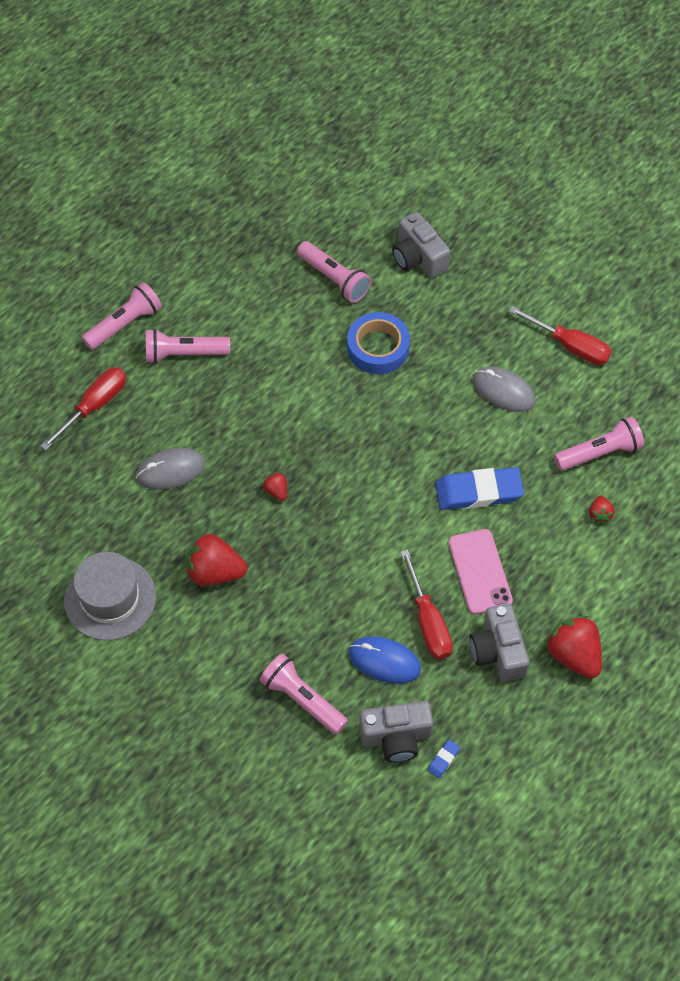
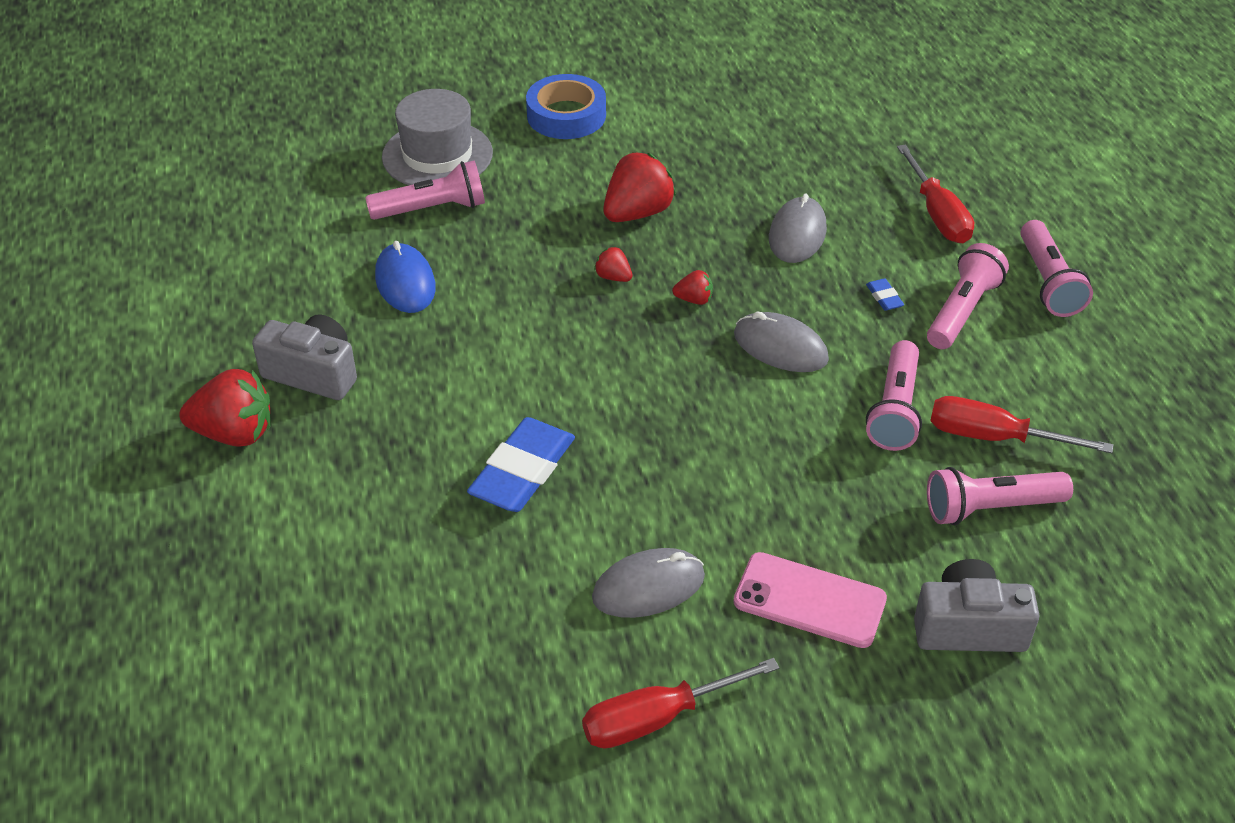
camera: 125 degrees right, 15 degrees down
(110, 598) = (678, 137): grey hat -> grey hat (437, 155)
(284, 425) = (780, 347): none -> grey mouse
(378, 348) = (832, 492): blue tape -> blue tape (566, 115)
(384, 661) = (405, 282): blue mouse -> blue mouse turned 75 degrees counterclockwise
(396, 737) = (319, 251): grey camera -> none
(428, 621) = (410, 337): red screwdriver -> red screwdriver (994, 437)
(443, 759) = (257, 271): blue eraser -> blue eraser (884, 297)
(480, 572) = (420, 412): pink phone -> pink phone (809, 600)
(599, 453) = (455, 634): pink flashlight -> pink flashlight (895, 409)
(599, 514) = (370, 573): red strawberry -> red strawberry (613, 277)

